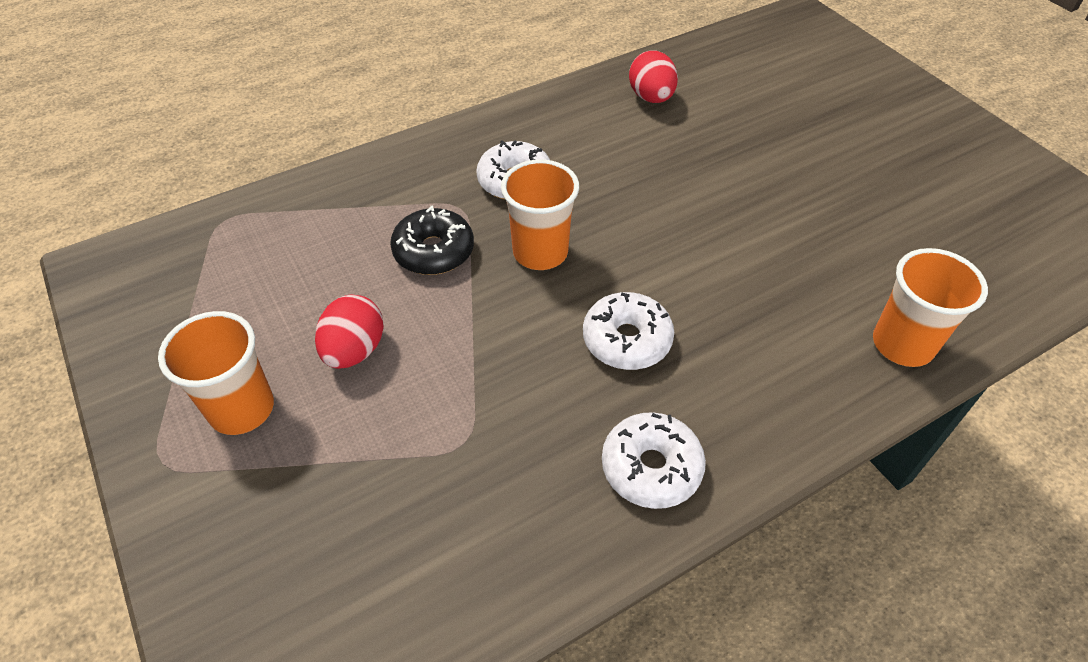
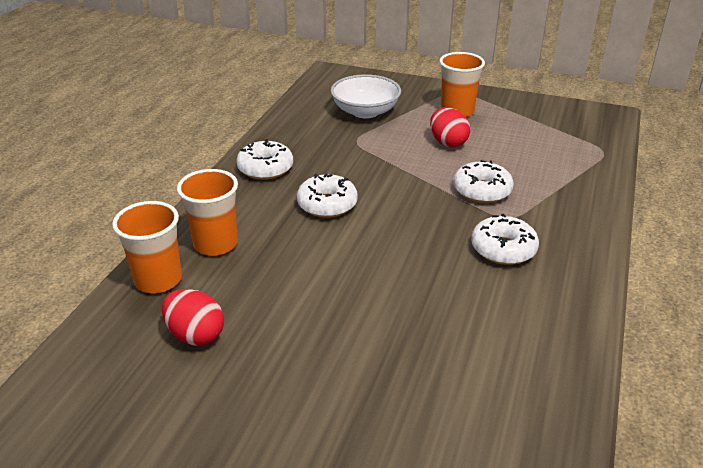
camera: 140 degrees right, 15 degrees down
(362, 515) = (365, 111): none -> white bowl
(434, 251) = (482, 191): black donut -> white donut
(540, 252) = (426, 219): orange cup -> orange cup (215, 244)
(651, 98) = (513, 383): red egg -> red egg (195, 335)

